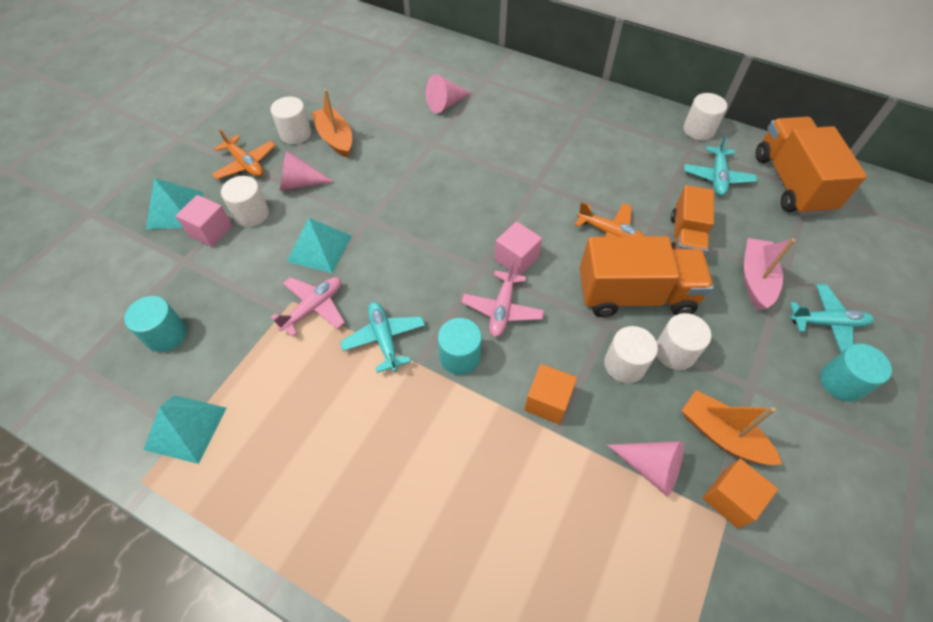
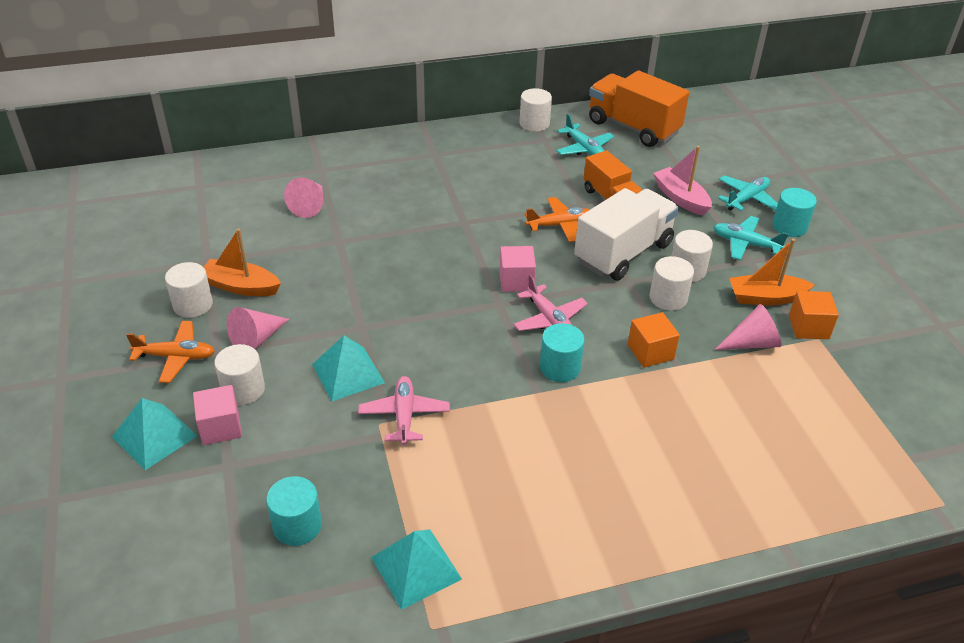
camera: 45 degrees left, 15 degrees down
(384, 339) = (490, 396): turquoise plane -> turquoise plane (745, 244)
(635, 295) = (623, 253): orange truck -> white truck

